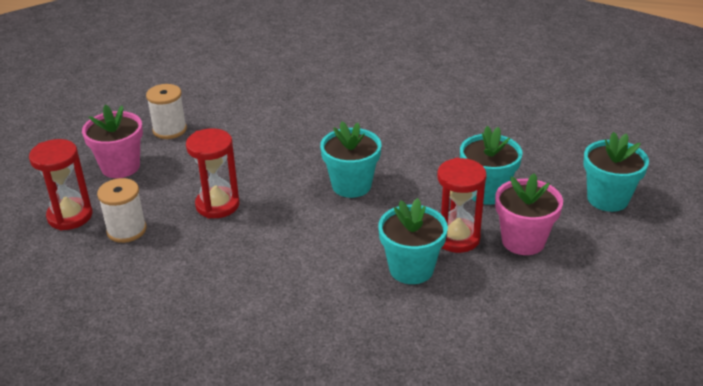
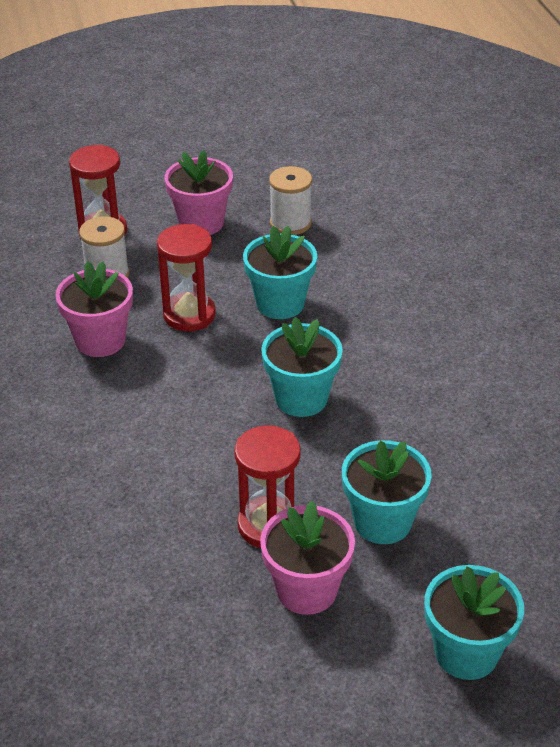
camera: 60 degrees right, 5 degrees up
(200, 256) = (100, 340): none -> pink flower pot
(411, 269) = (185, 506): turquoise flower pot -> turquoise flower pot (280, 304)

